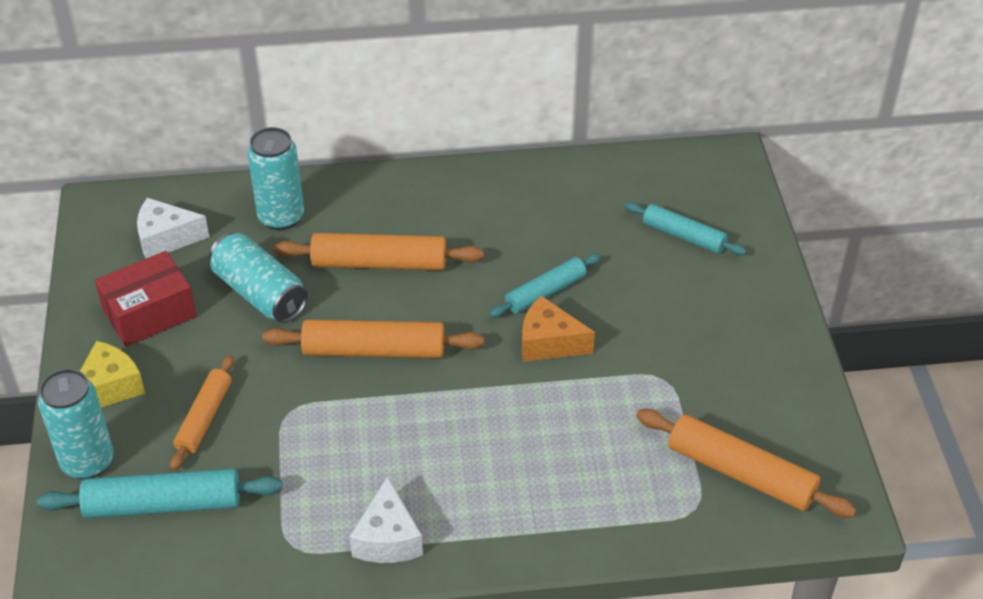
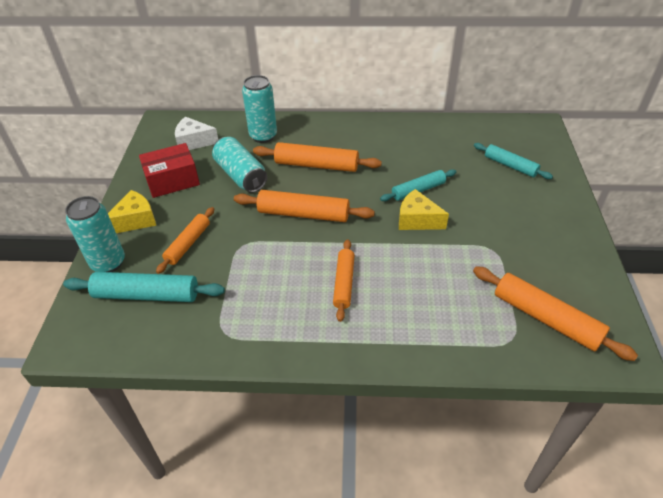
camera: 10 degrees right, 0 degrees up
(387, 539) = (289, 335): white cheese -> none
(453, 454) = (344, 283): none -> orange rolling pin
(549, 342) = (417, 220): orange cheese -> yellow cheese

